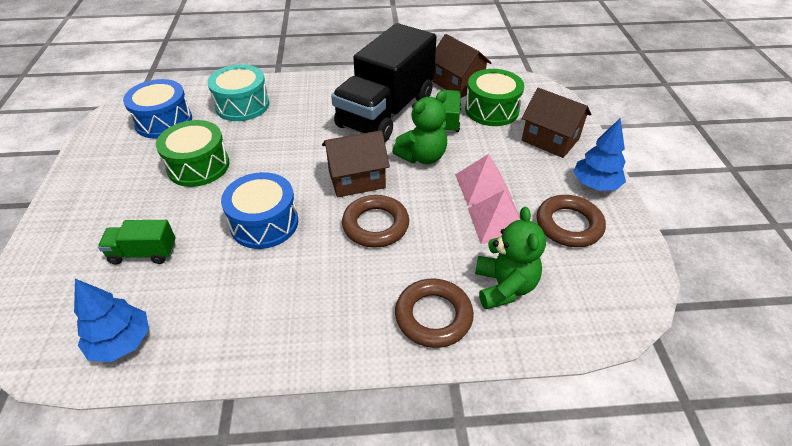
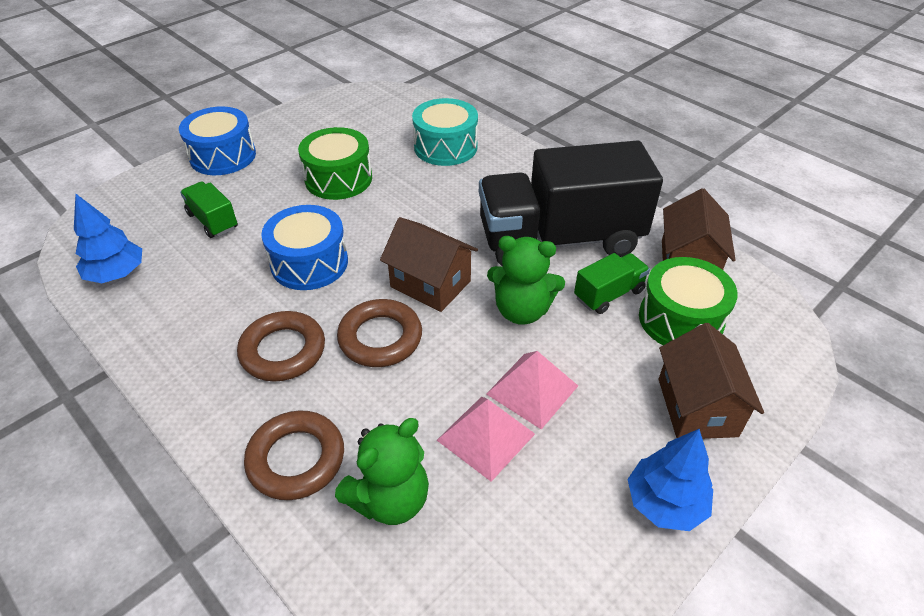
camera: 50 degrees right, 0 degrees up
(163, 121) = (371, 123): blue drum -> blue drum (223, 156)
(568, 225) = (554, 512): brown ring -> brown ring (283, 351)

